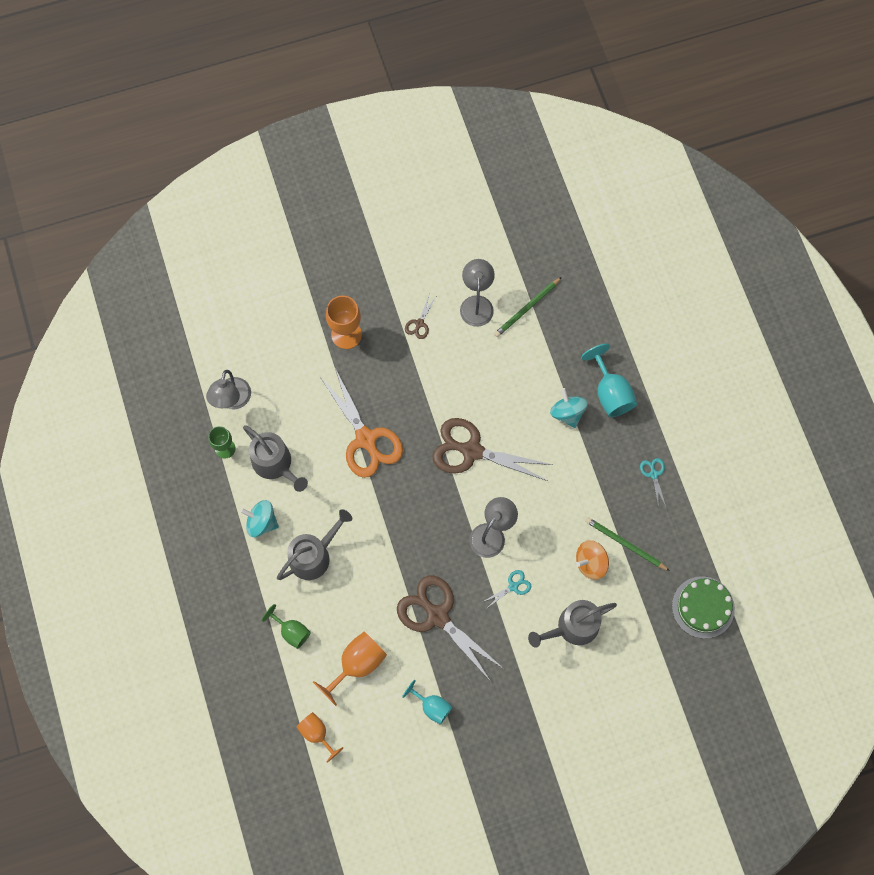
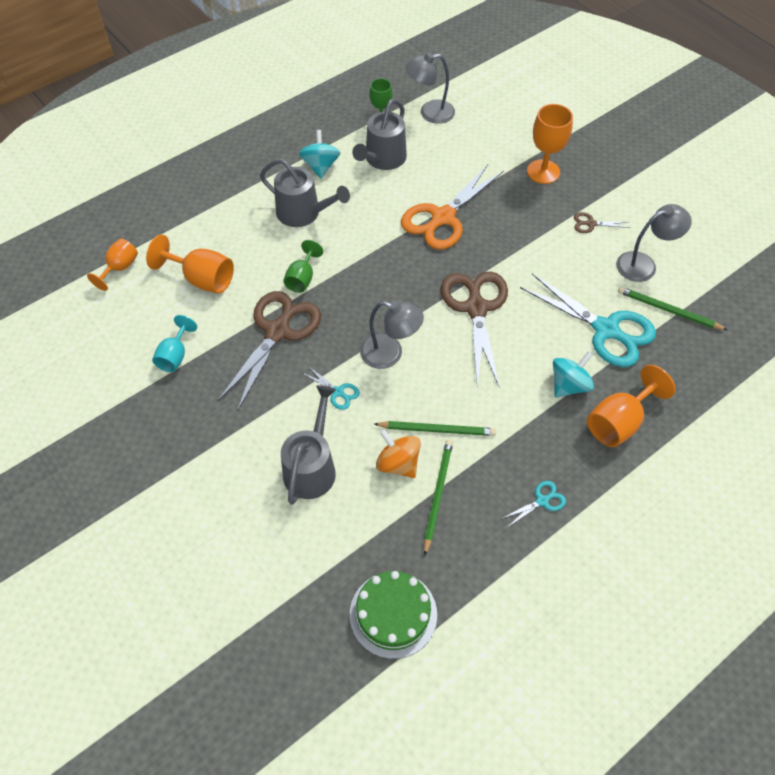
camera: 70 degrees right, 15 degrees down
(291, 631) = (219, 219): green goblet -> green goblet (302, 278)
(528, 363) = (605, 329): none -> turquoise scissors
(572, 524) = (437, 430): none -> green pencil
(573, 627) = (311, 467): grey watering can -> grey watering can turned 60 degrees clockwise
(610, 393) = (619, 422): turquoise goblet -> orange goblet

